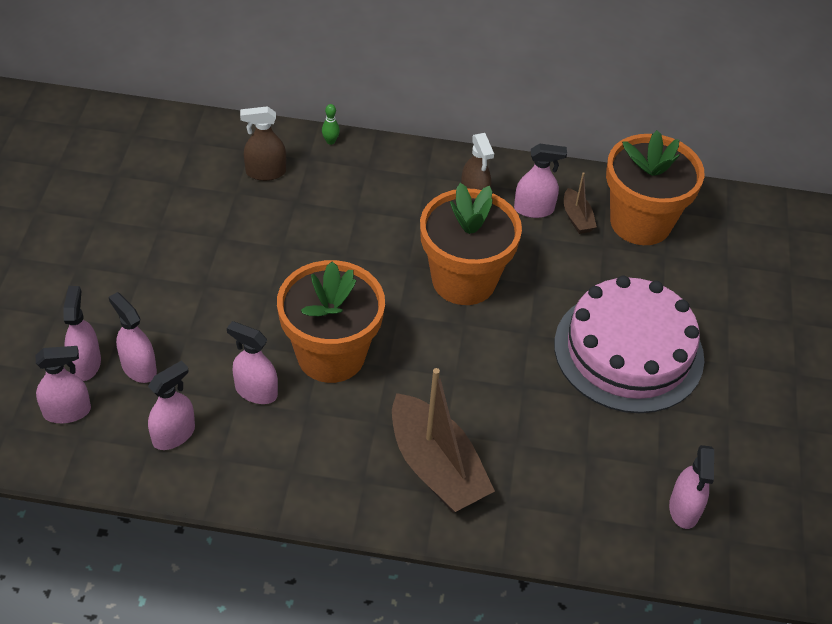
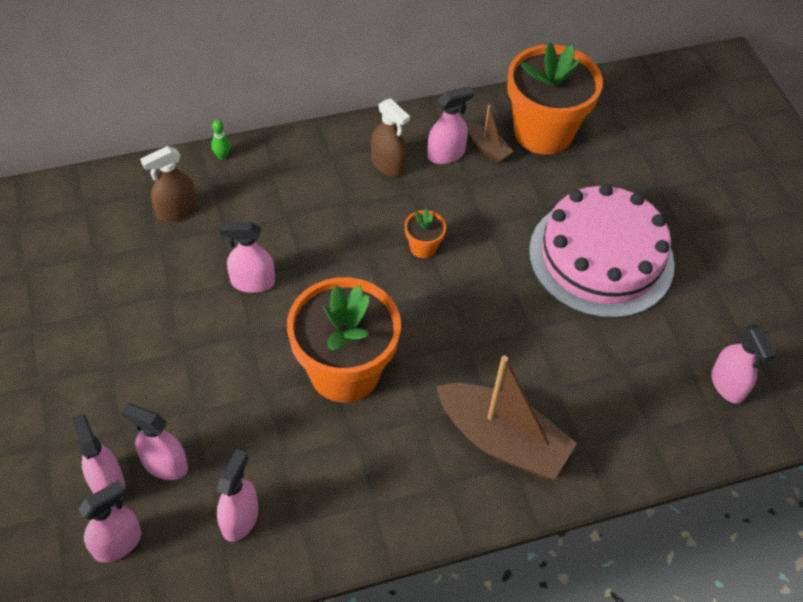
camera: 25 degrees left, 5 degrees up
(256, 391) = (294, 438): pink spray bottle -> pink spray bottle (252, 282)
(464, 280) = (423, 247): orange flower pot -> orange flower pot, size x0.42

